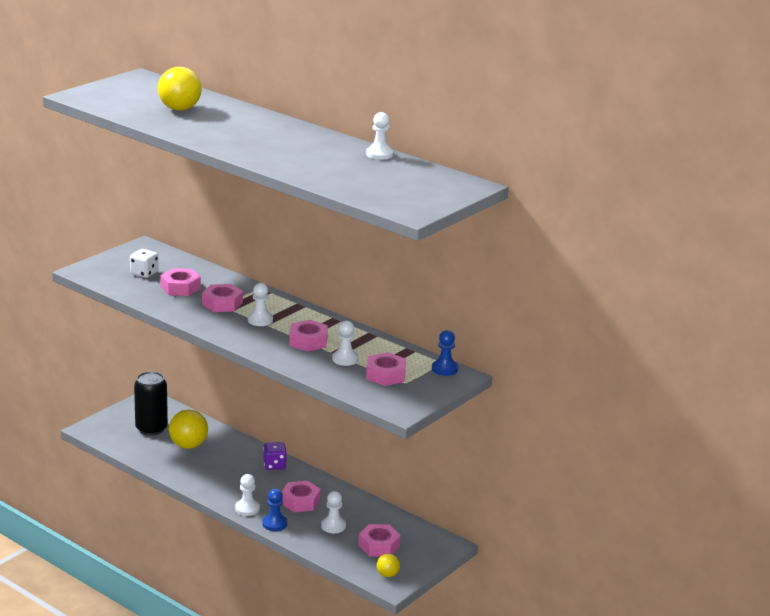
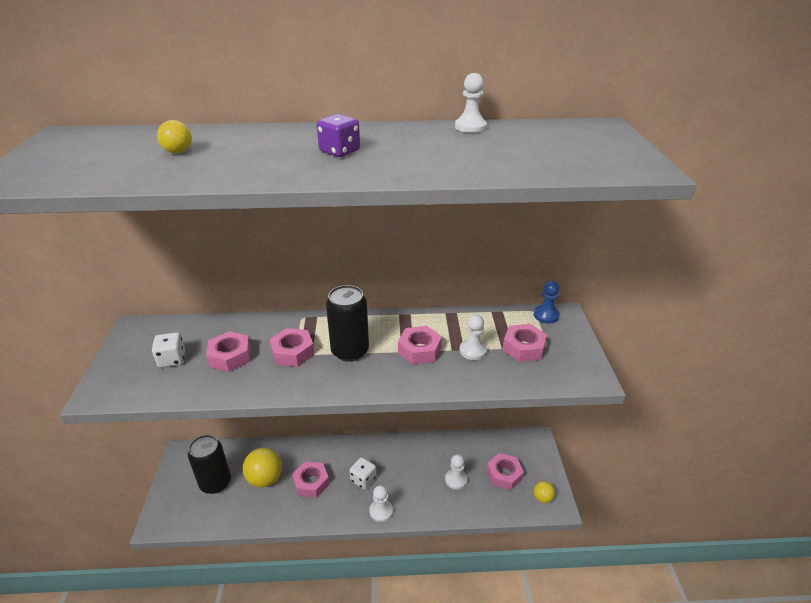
camera: 40 degrees left, 10 degrees up
(180, 109) = (178, 152): yellow ball -> yellow ball, size x0.53
(260, 320) = (350, 351): white pawn -> black can
(260, 485) = (363, 479): none -> white dice
(274, 465) = (350, 451): purple dice -> purple dice (339, 151)
(274, 524) = (417, 510): blue pawn -> none
(300, 502) = (408, 473): pink nut -> pink nut (311, 482)

